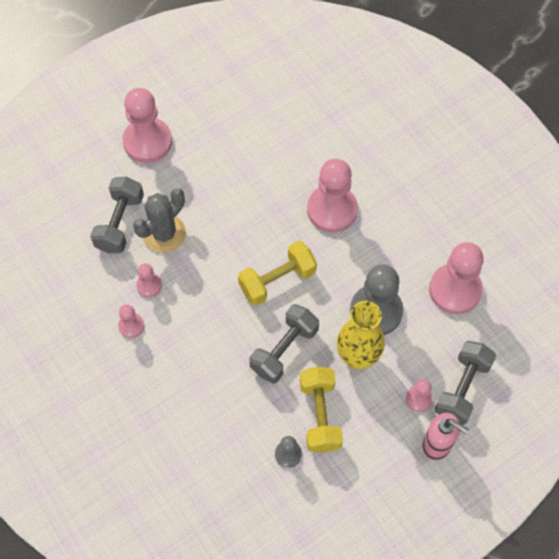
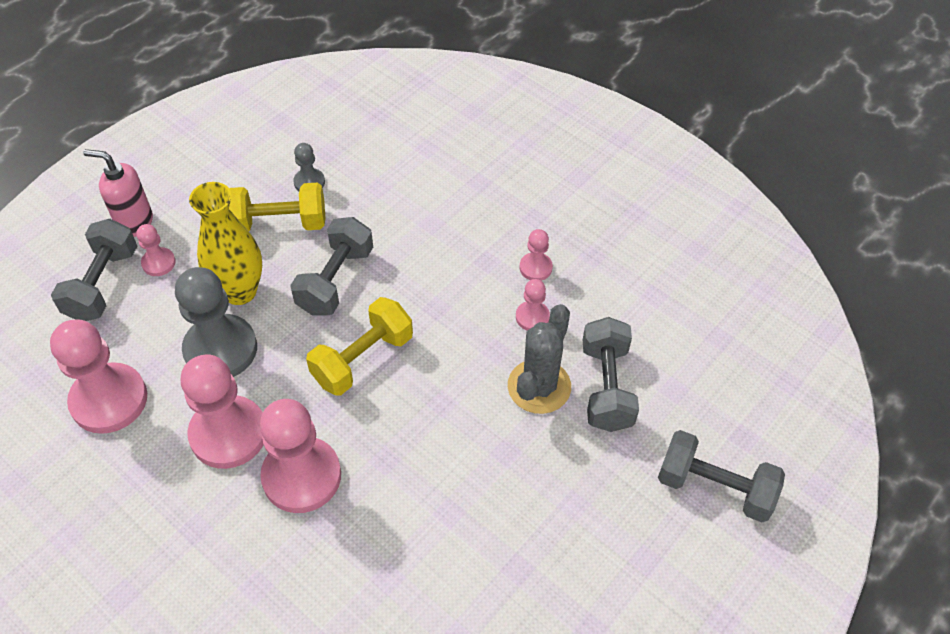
camera: 165 degrees right, 10 degrees down
(83, 147) = (714, 487): none -> grey dumbbell
(147, 141) = (620, 521): pink pawn -> pink pawn (228, 434)
(320, 415) = (278, 224): yellow dumbbell -> yellow dumbbell turned 75 degrees counterclockwise

